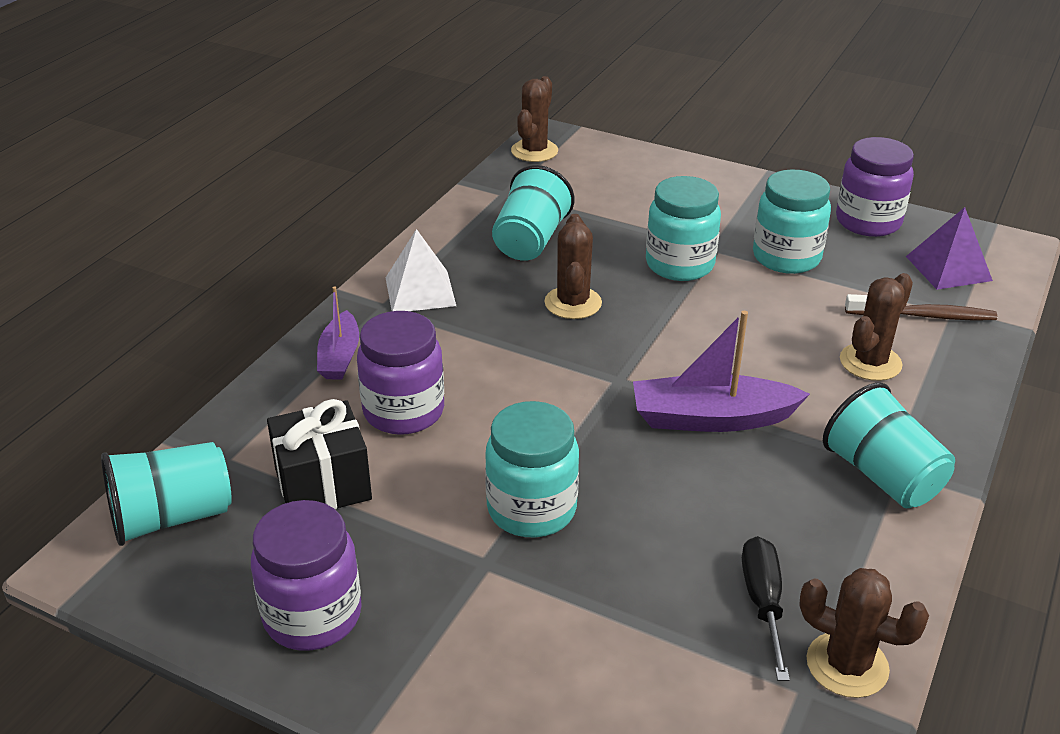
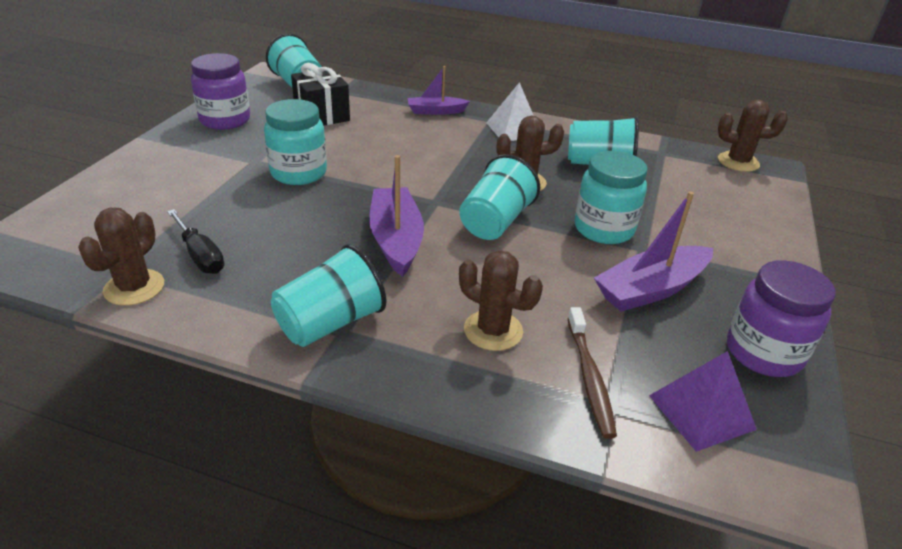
camera: 80 degrees right, 0 degrees up
(403, 411) = (387, 132): purple jar -> none
(667, 337) = (495, 222): none -> turquoise cup
(763, 603) = (200, 255): black screwdriver -> black screwdriver turned 60 degrees clockwise
(786, 257) = (651, 289): turquoise jar -> purple boat

